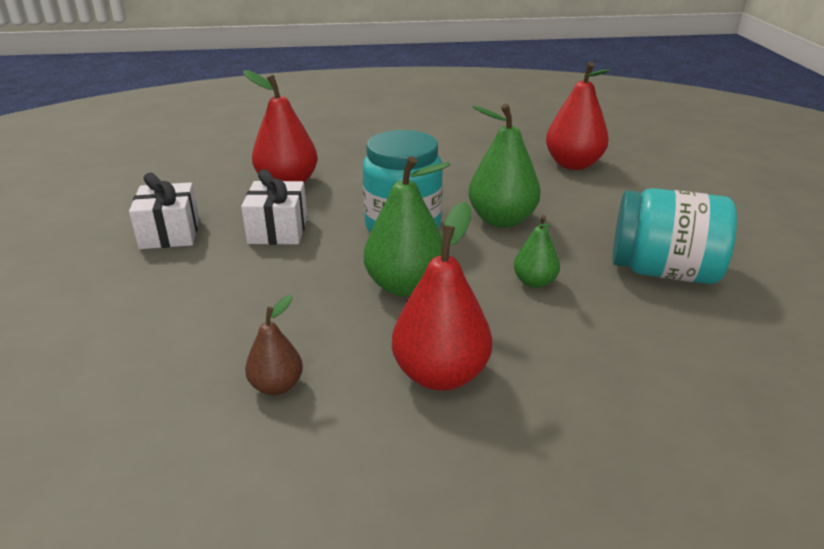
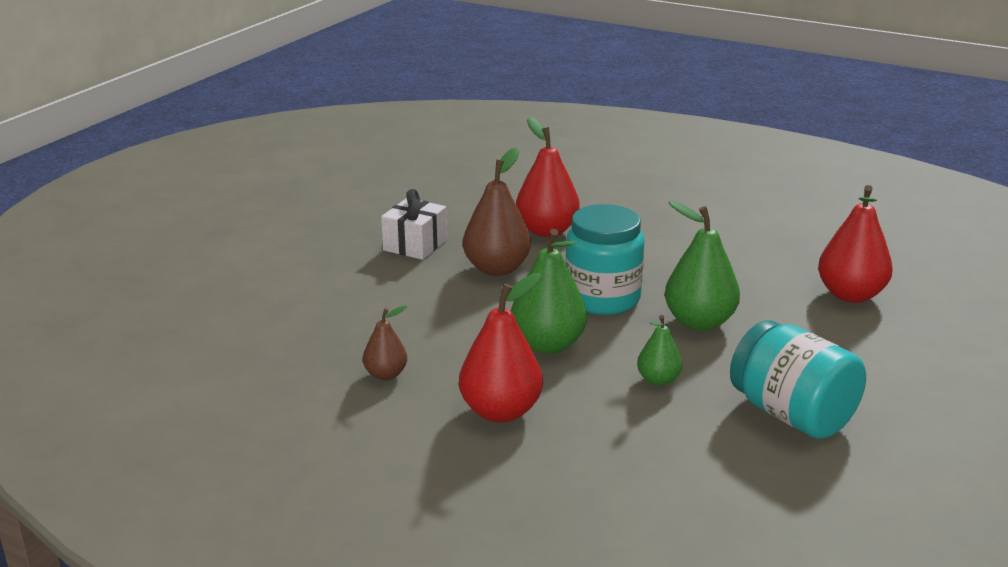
camera: 35 degrees right, 5 degrees down
(278, 230) = (497, 269): white gift -> brown pear

